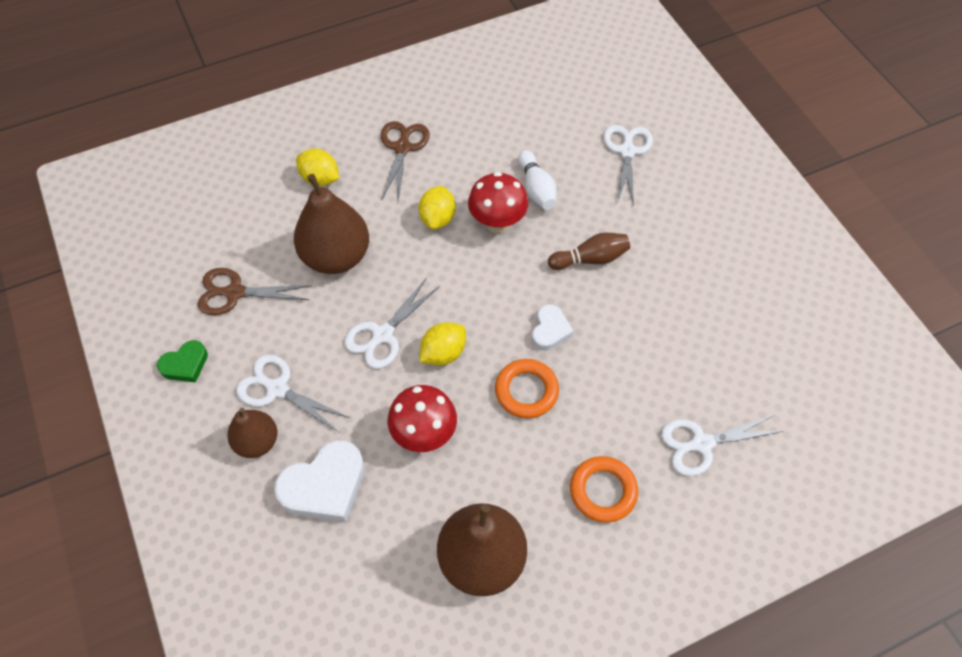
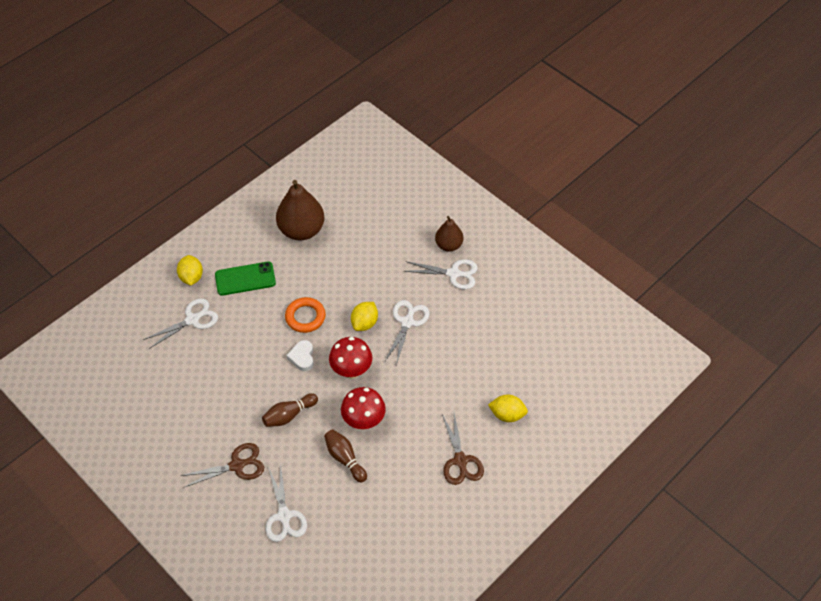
camera: 160 degrees right, 5 degrees down
(185, 364) = (515, 270): green heart -> none
(235, 293) = (514, 318): brown scissors -> brown scissors (237, 465)
(325, 486) = (399, 236): white heart -> none
(336, 256) = (463, 362): brown pear -> none
(424, 434) = (356, 276): red mushroom -> red mushroom (351, 371)
(438, 218) = (407, 411): yellow lemon -> yellow lemon (191, 277)
(536, 188) = (345, 458): white bowling pin -> brown bowling pin
(603, 491) = (245, 279): orange ring -> green phone

